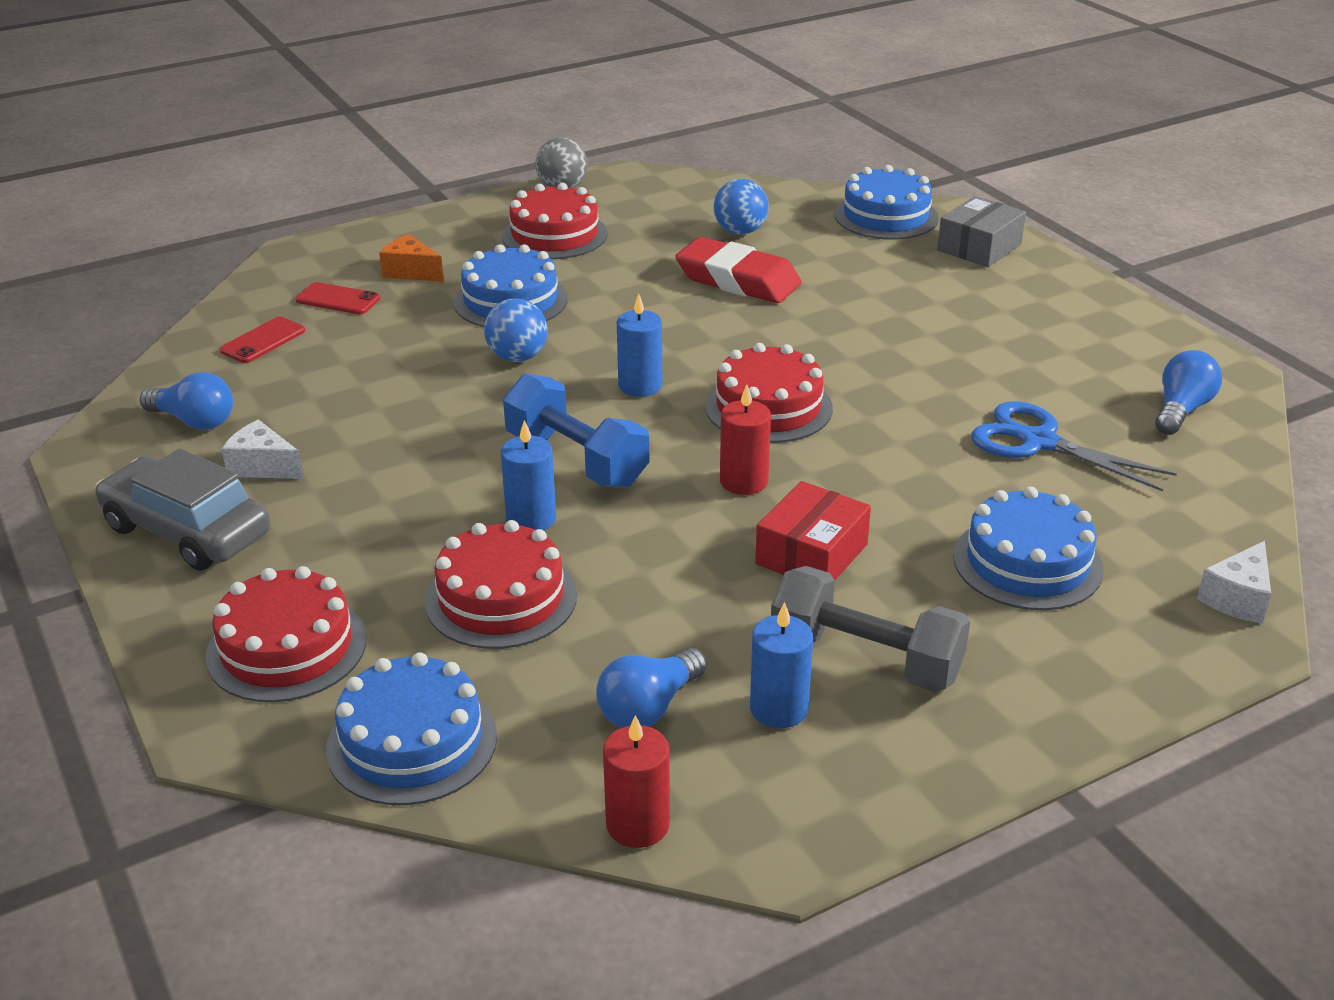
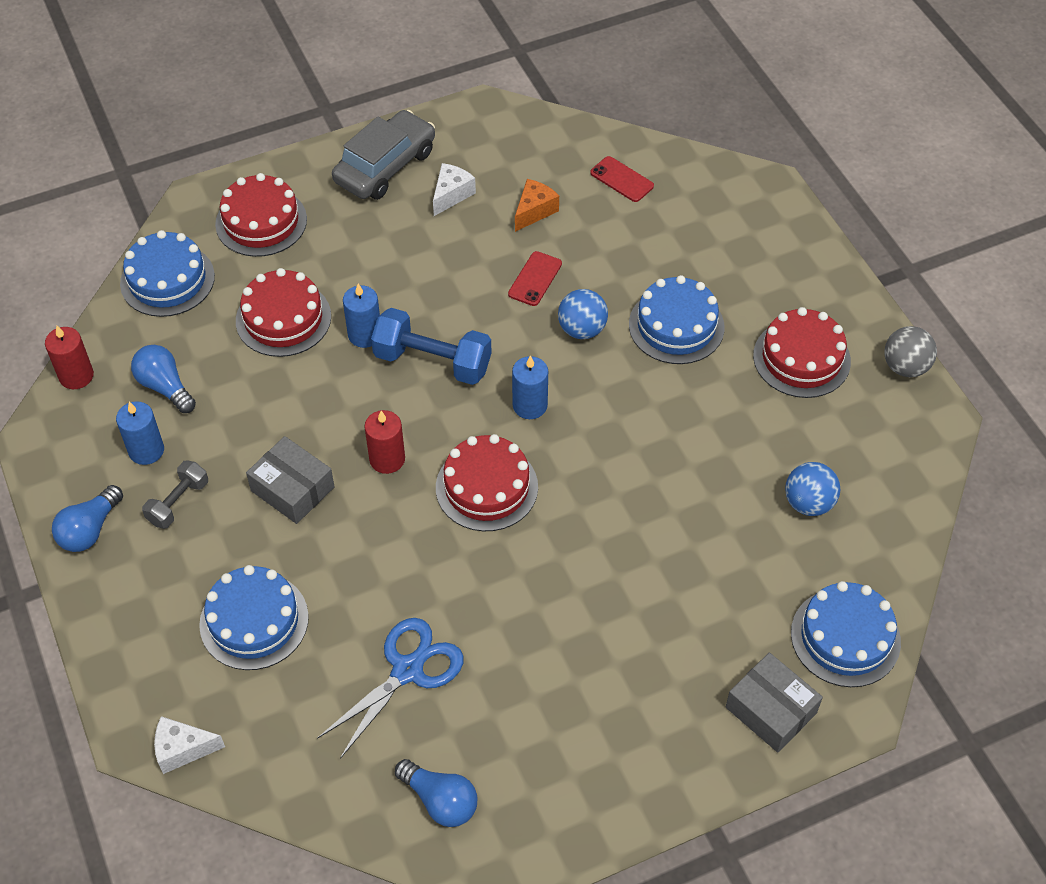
camera: 95 degrees right, 20 degrees up
(194, 421) = (513, 155): blue light bulb -> blue light bulb (90, 529)
(338, 299) = (685, 217): red phone -> red phone (535, 279)
(411, 272) = (731, 260): orange cheese -> orange cheese (534, 211)
(576, 459) = (432, 362): blue dumbbell -> blue dumbbell turned 60 degrees clockwise
(738, 280) = (706, 490): red eraser -> none
(811, 554) = (292, 489): red box -> grey box
(865, 659) = (178, 502): grey dumbbell -> grey dumbbell, size x0.59
(1237, 598) = (182, 749): white cheese -> white cheese turned 45 degrees counterclockwise

